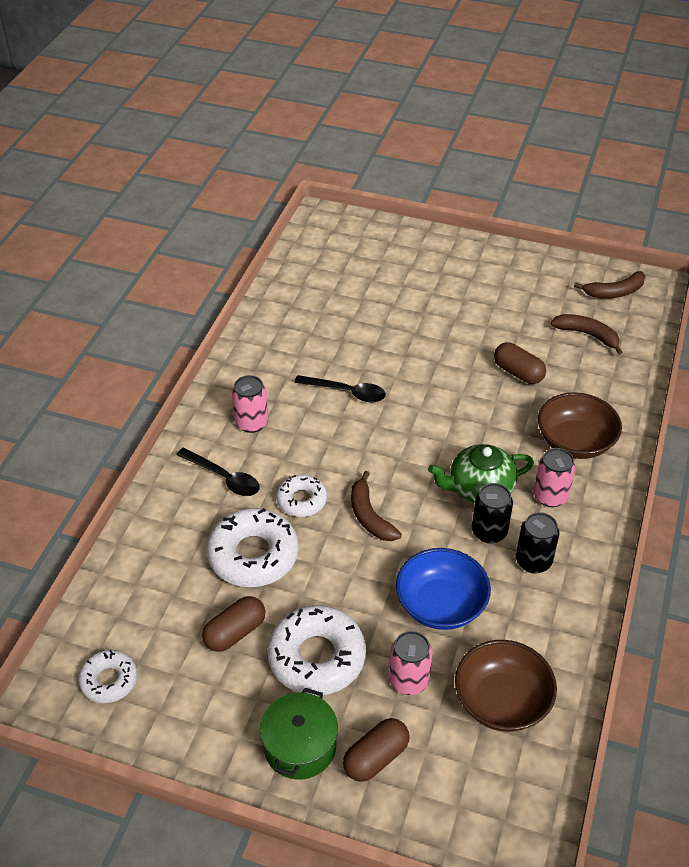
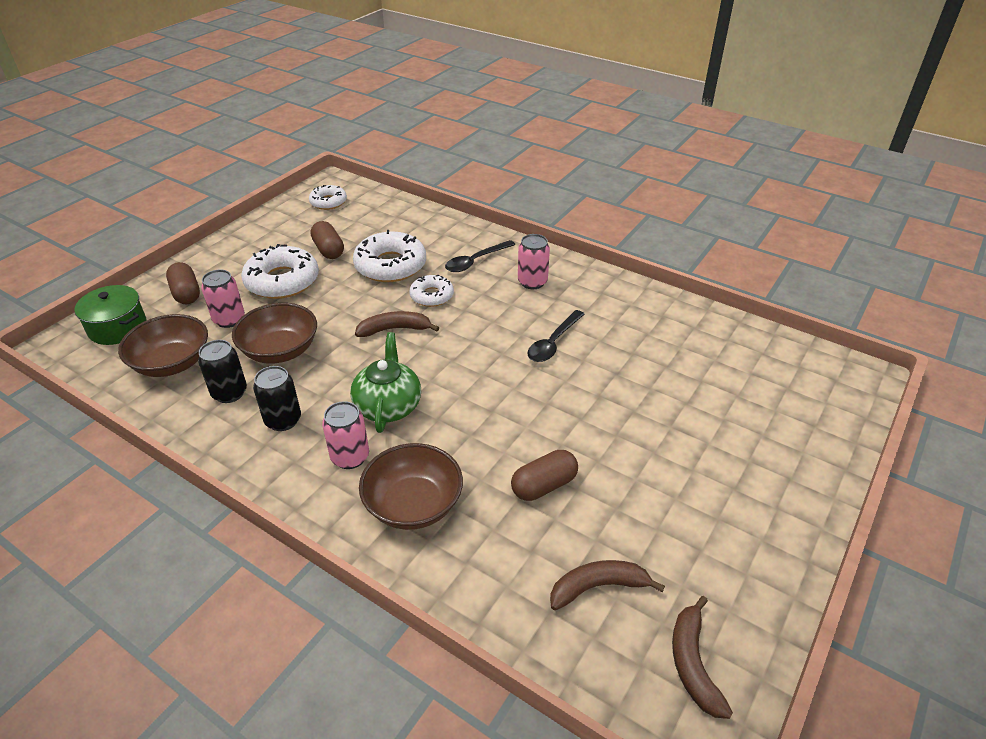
camera: 105 degrees right, 5 degrees down
(300, 746) = (222, 264): green pot -> green pot (117, 327)
(441, 605) = (280, 350): blue bowl -> brown bowl
(489, 532) = (334, 399): black can -> black can (229, 393)
(587, 335) = (598, 587): brown banana -> brown banana turned 150 degrees counterclockwise

